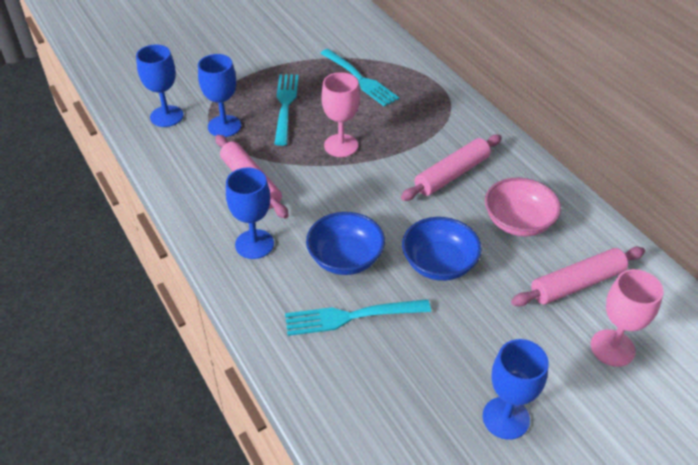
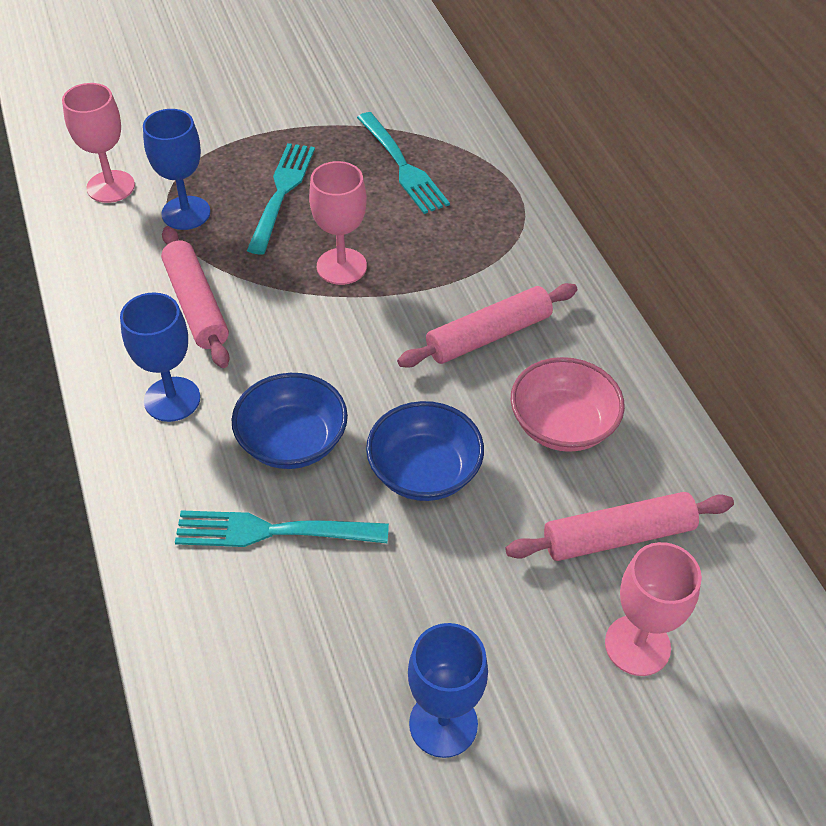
camera: 10 degrees right, 5 degrees up
(166, 116) = (111, 187): blue goblet -> pink goblet

